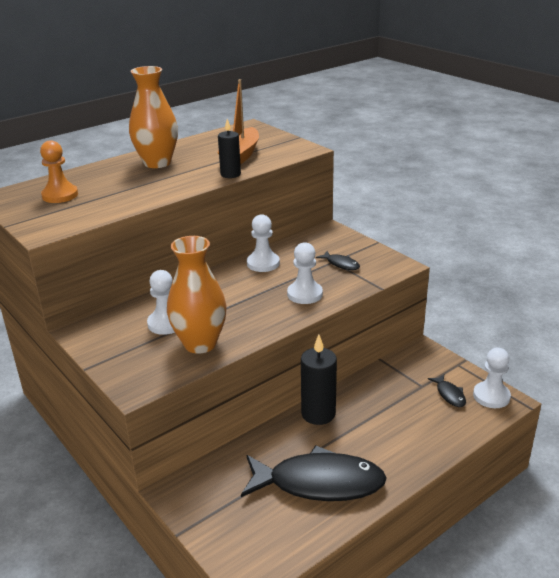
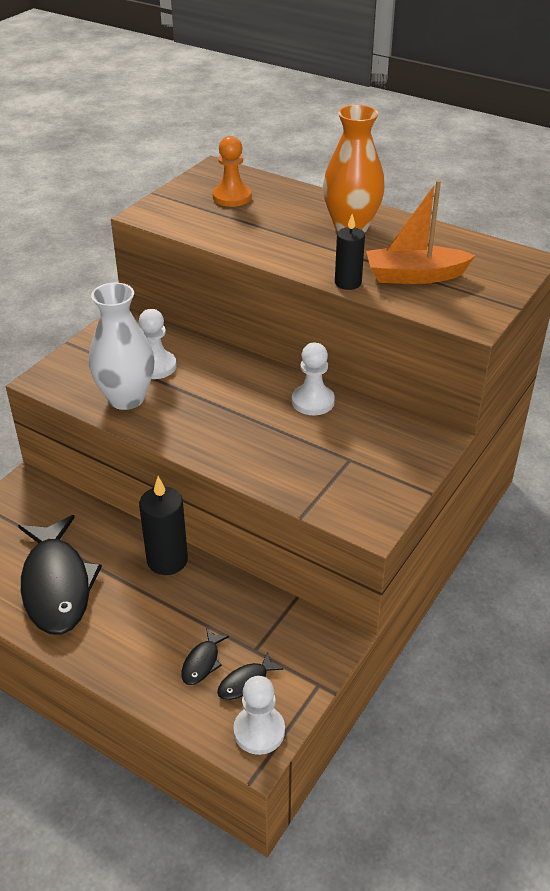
camera: 70 degrees right, 10 degrees up
(200, 344) = (126, 398): orange vase -> white vase
(304, 294) = (255, 451): white pawn -> none
(341, 264) = (345, 468): black fish -> black fish (202, 662)

